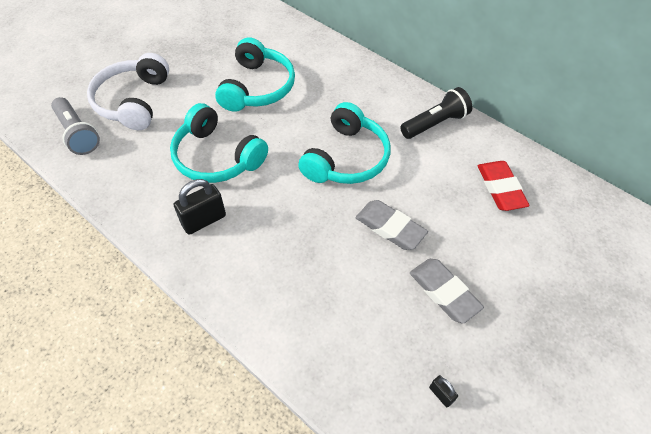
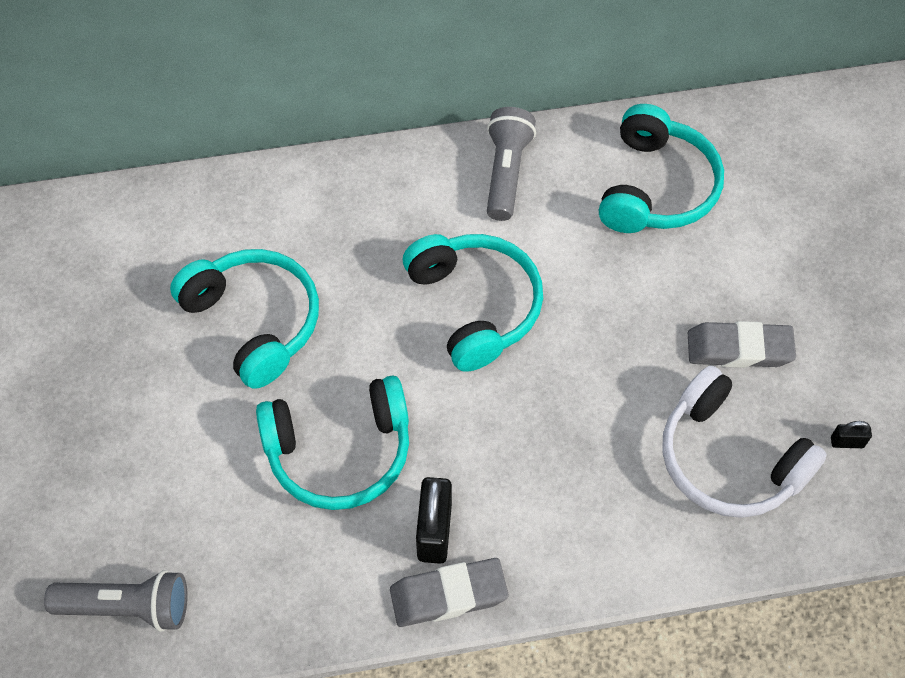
camera: 50 degrees left, 5 degrees up
(134, 101) = (129, 495): white headphones -> white headphones (729, 459)
(390, 228) = (616, 337): grey eraser -> grey eraser (448, 595)
(435, 123) = (506, 173): black flashlight -> grey flashlight
(500, 188) = (655, 187): red eraser -> turquoise headphones

